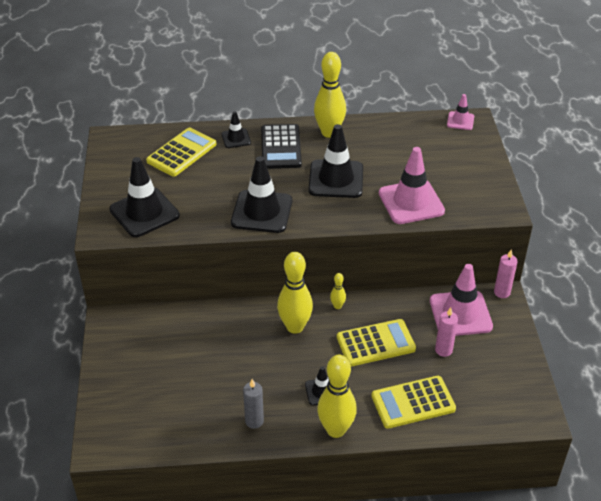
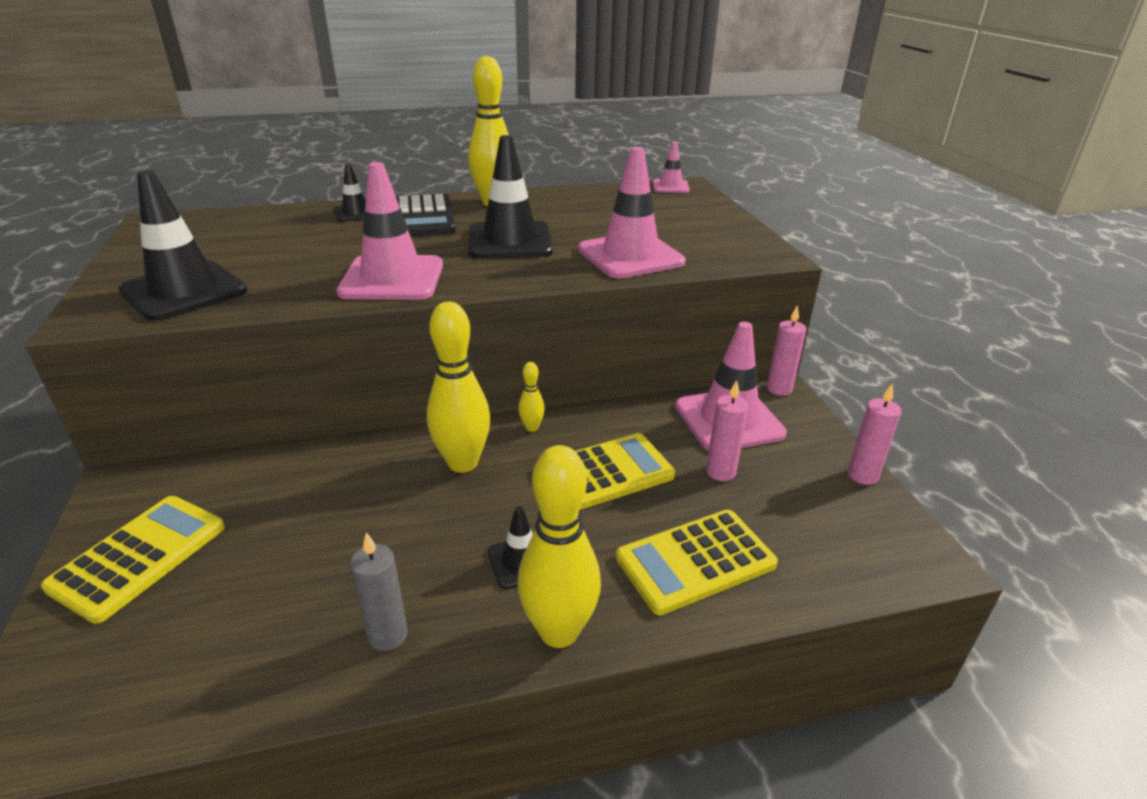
camera: 10 degrees left, 10 degrees down
(181, 153) = (268, 229): yellow calculator -> yellow calculator (139, 557)
(262, 212) = (392, 279): black traffic cone -> pink traffic cone
(527, 362) = (862, 475): none -> pink candle

